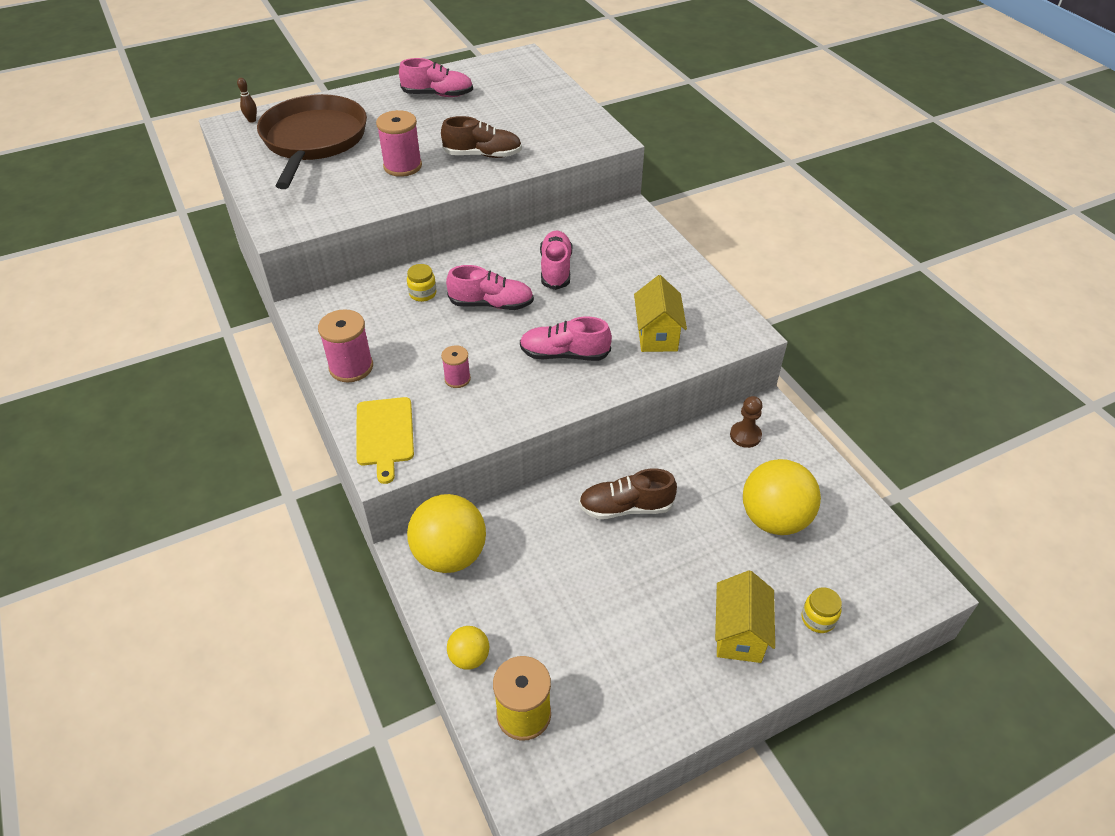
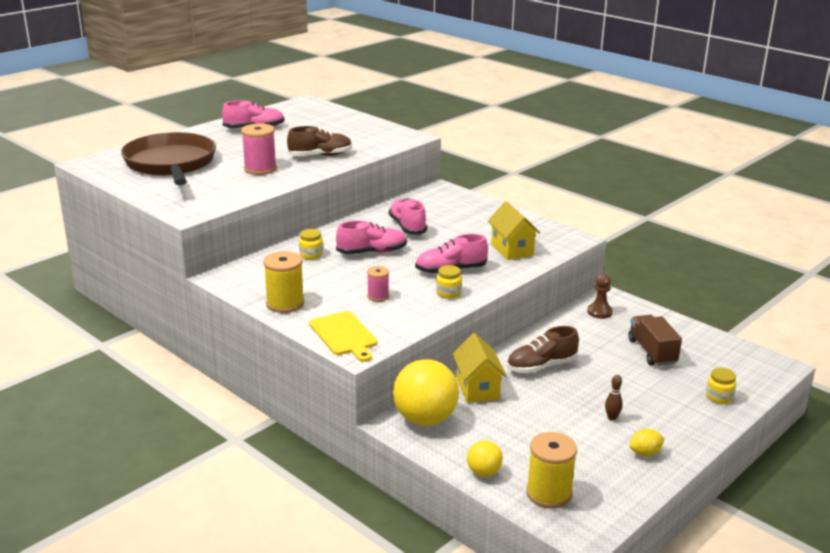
camera: 20 degrees left, 20 degrees down
(252, 120) = (104, 159): brown bowling pin -> brown bowling pin (612, 418)
(351, 367) = (285, 304): pink spool -> yellow spool
(540, 393) = (448, 293): none -> yellow jar
(672, 685) = (645, 453): none -> yellow lemon
(739, 634) = (671, 416): yellow house -> yellow house (477, 389)
(774, 519) = (652, 352): yellow ball -> brown truck

